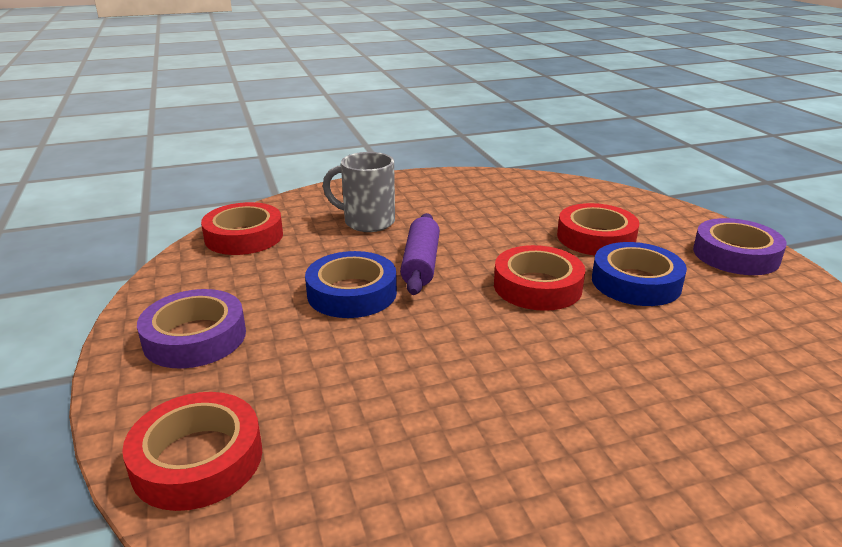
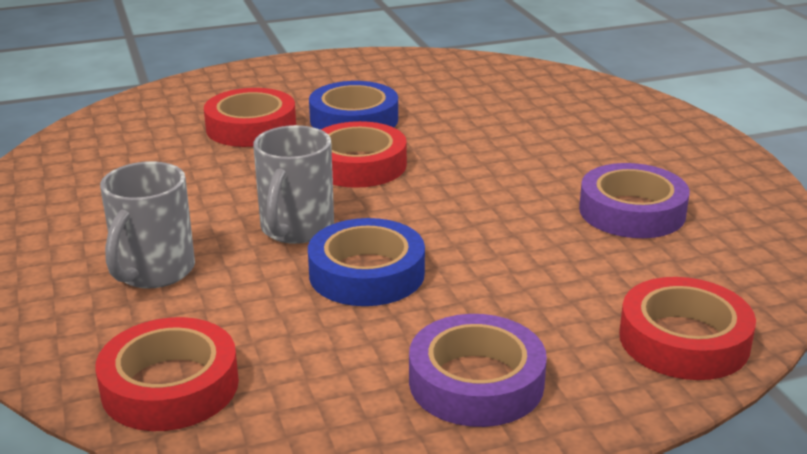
camera: 90 degrees left, 0 degrees up
(421, 264) = (296, 229): purple rolling pin -> grey mug
(735, 255) = (305, 73): purple tape -> purple tape (632, 211)

